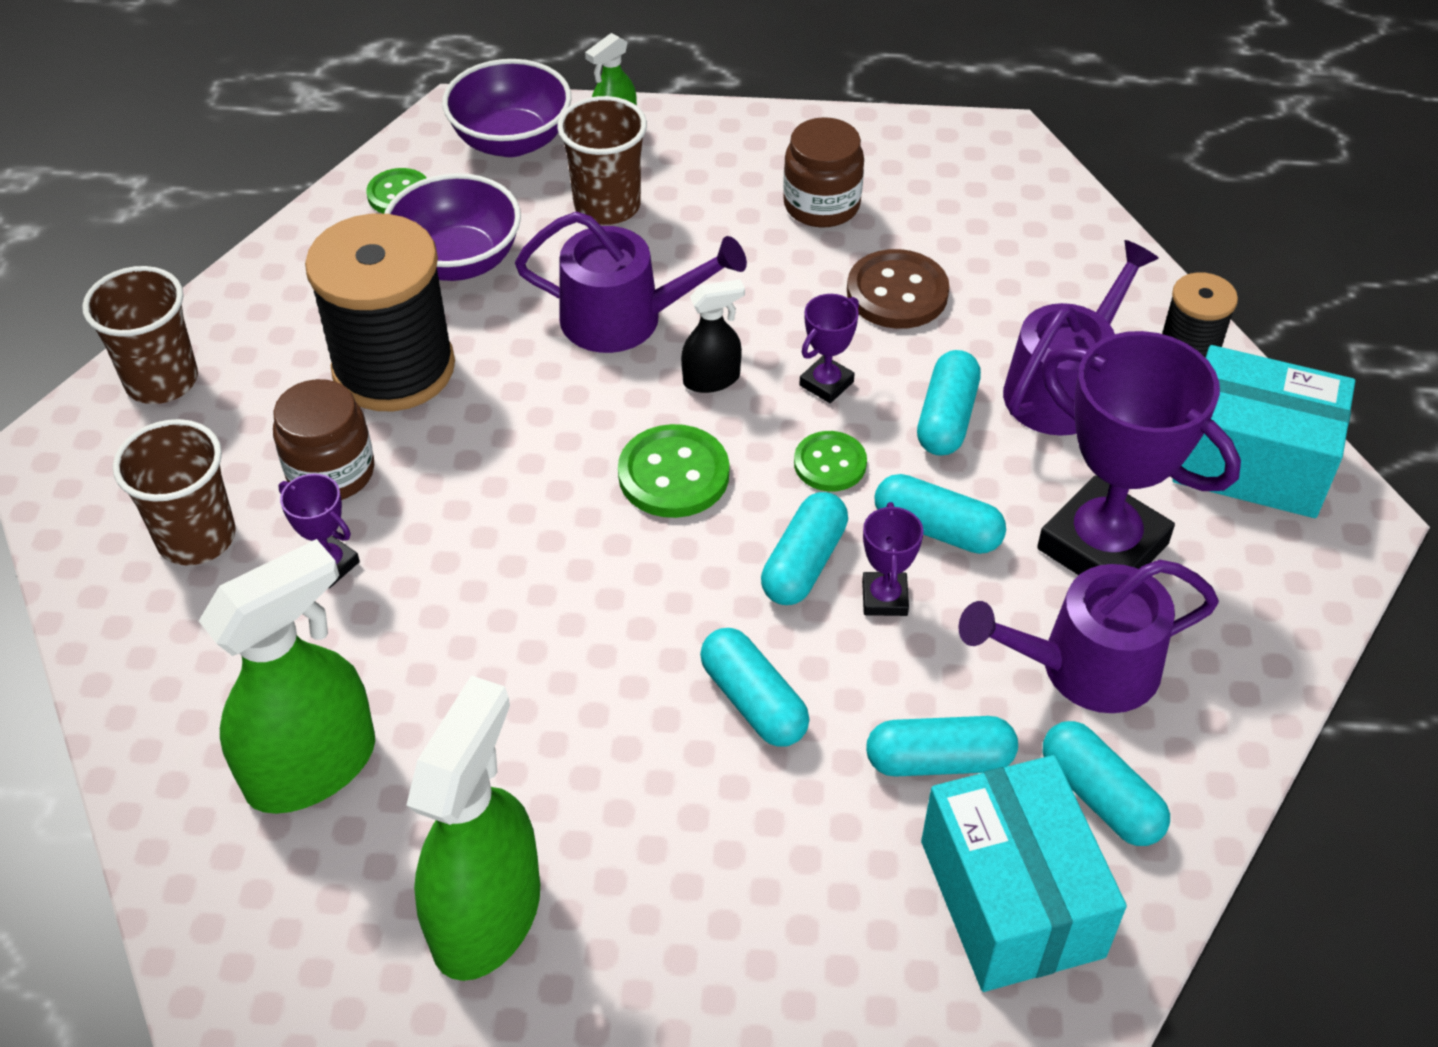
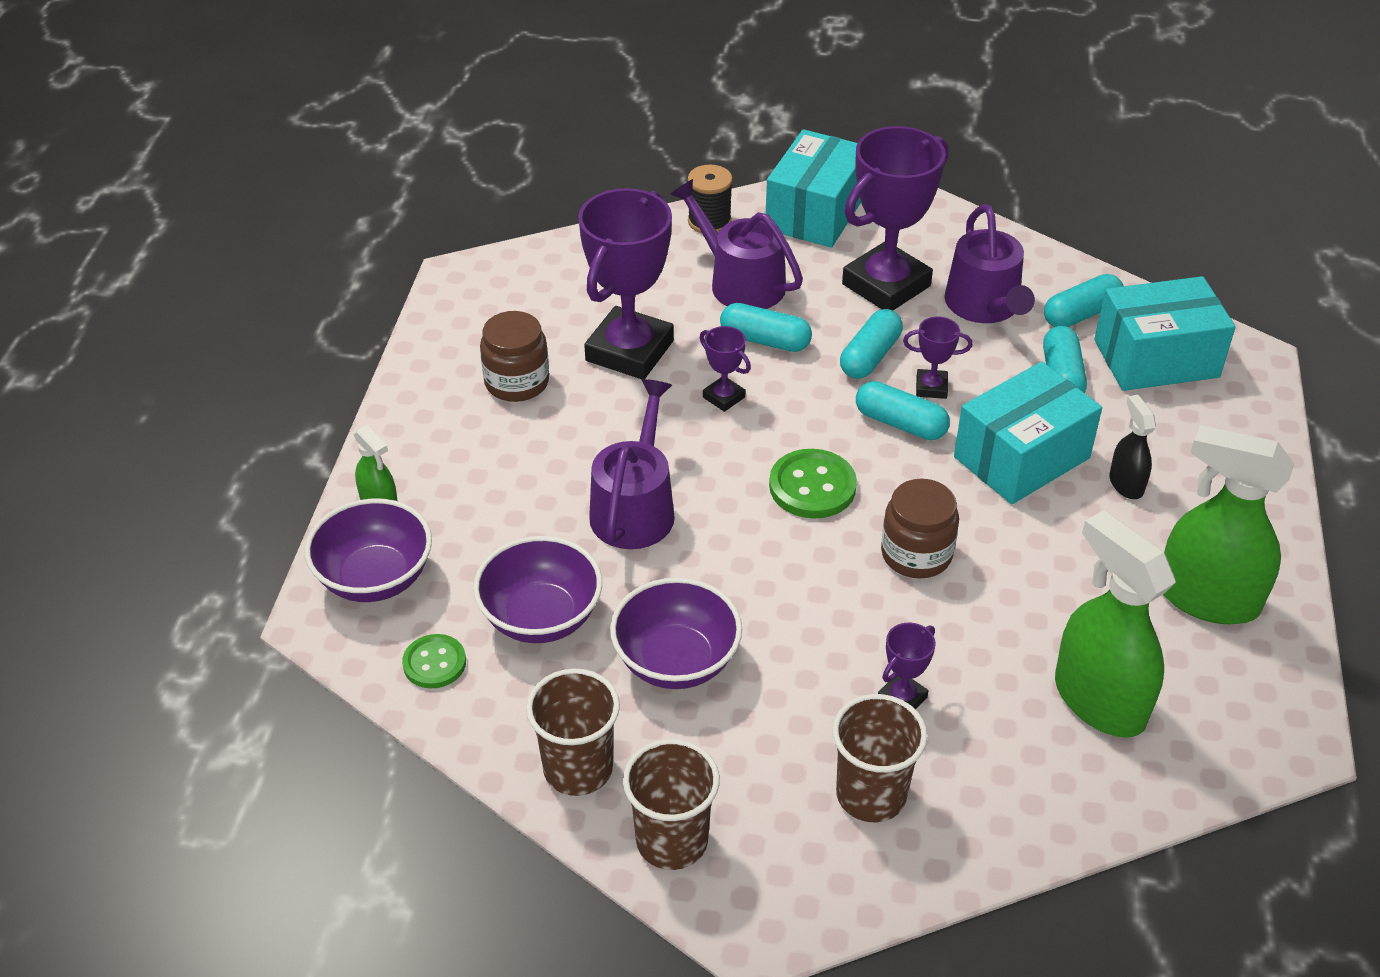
camera: 85 degrees left, 5 degrees down
(331, 472) = (799, 702): brown jar -> brown jar (916, 554)
(394, 368) = (676, 661): black spool -> purple bowl
(607, 206) = (487, 513): brown cup -> brown cup (578, 769)
(712, 379) = (712, 459): black spray bottle -> black spray bottle (1126, 484)
(753, 701) = (1021, 457): turquoise capsule -> turquoise box
(830, 463) = (806, 402): green button -> none
(897, 293) = (629, 351): brown button -> purple trophy

